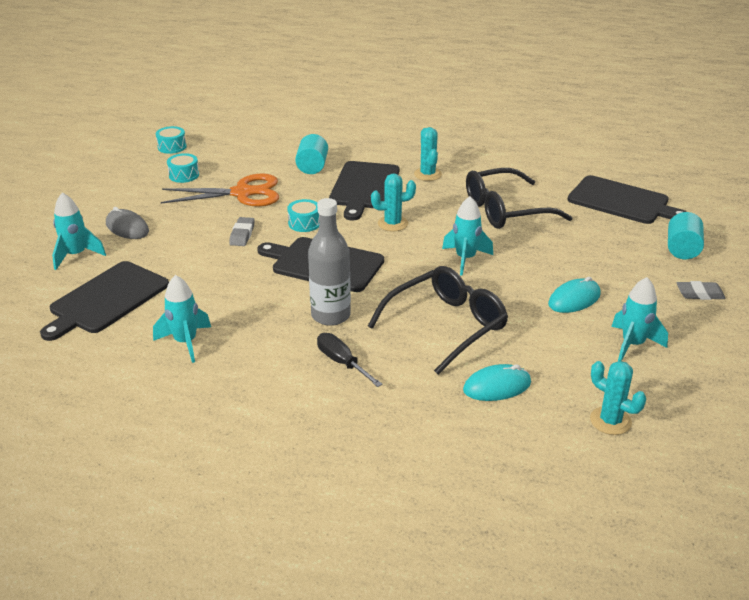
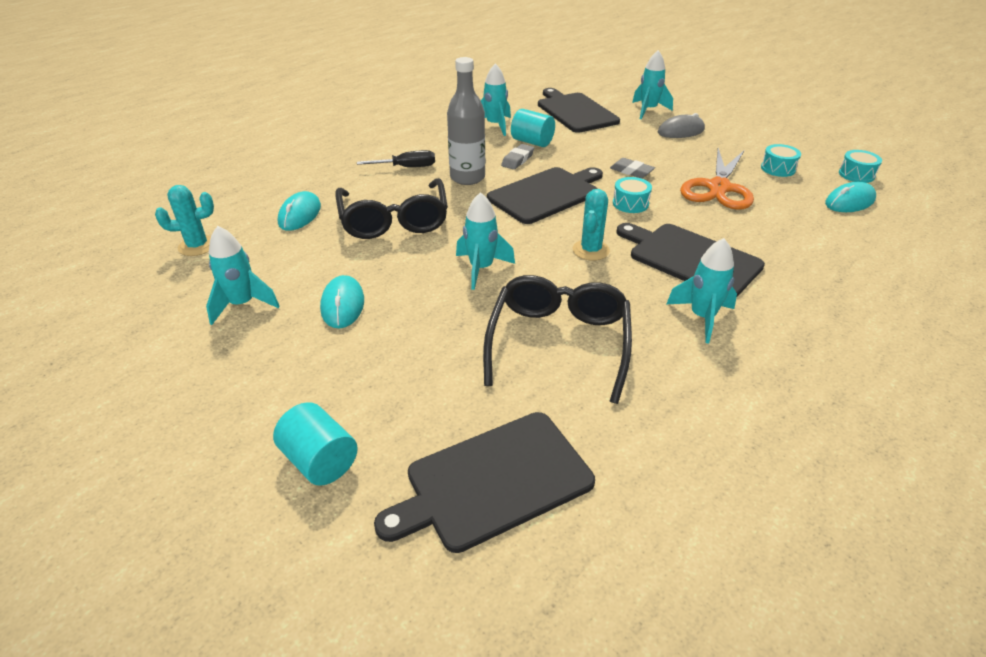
camera: 120 degrees right, 5 degrees up
(224, 146) = (849, 202): none -> turquoise mouse
(312, 167) = (767, 241): turquoise cylinder -> turquoise cylinder (532, 142)
(427, 174) = (702, 317): turquoise cactus -> turquoise rocket
(699, 294) = (234, 408): grey eraser -> grey eraser (517, 160)

